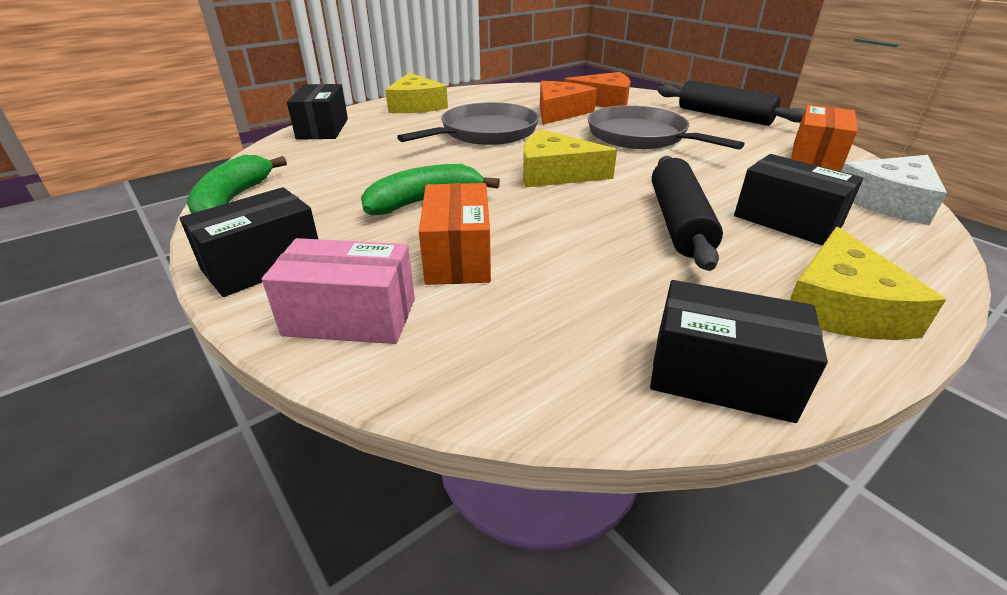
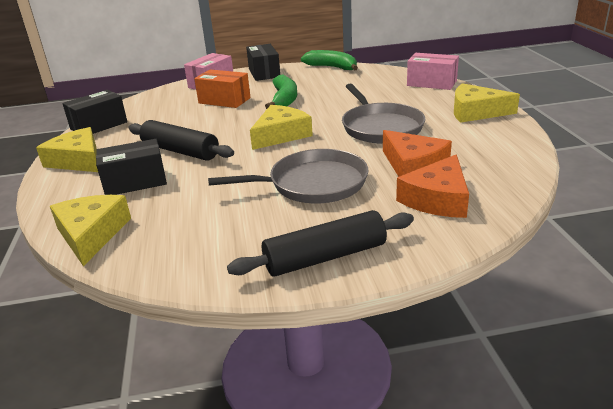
camera: 120 degrees right, 5 degrees down
(323, 129) = (431, 83): black box -> pink box
(815, 157) = (178, 250): orange box -> none
(888, 201) = (91, 234): white cheese -> yellow cheese

